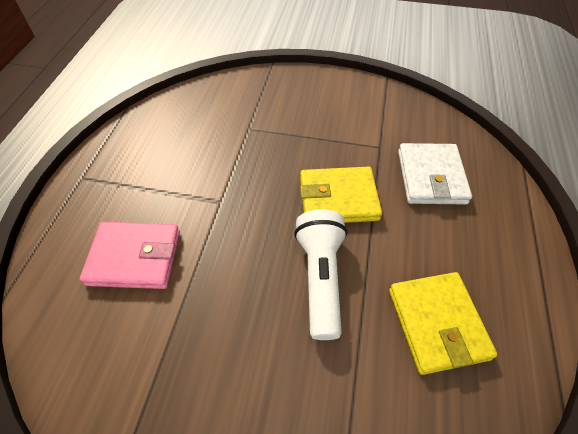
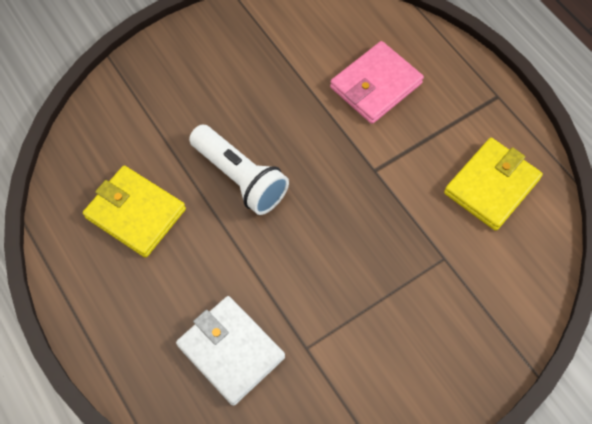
camera: 135 degrees right, 10 degrees up
(338, 199) = (289, 253): yellow wallet -> yellow wallet (491, 186)

